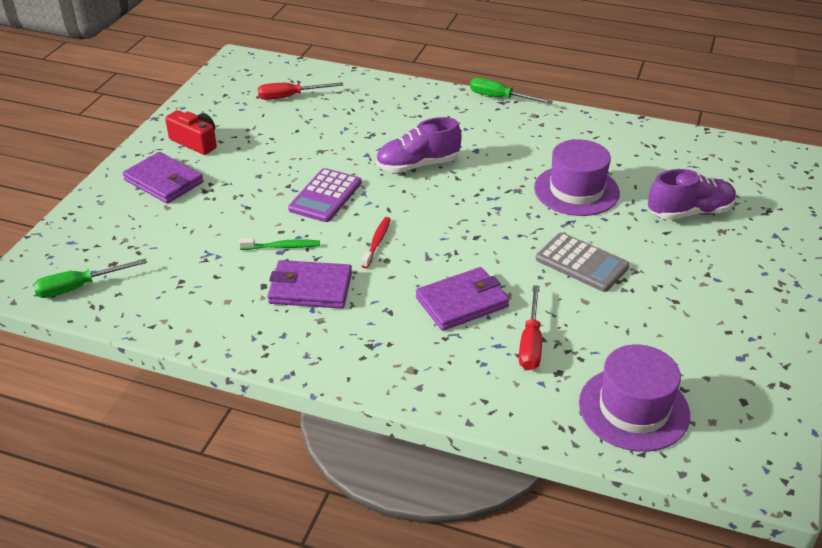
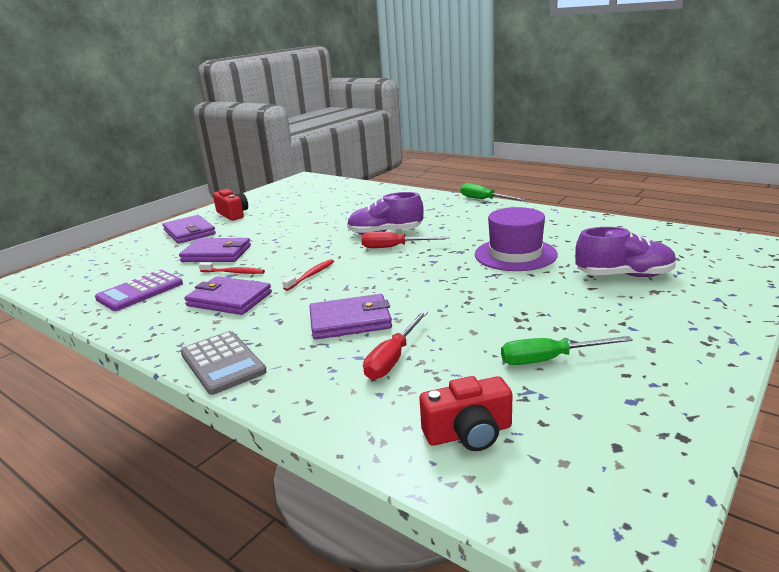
camera: 20 degrees right, 15 degrees down
(79, 287) = (65, 284): green screwdriver -> green screwdriver (550, 359)
(235, 217) = (217, 254): none -> purple wallet
(282, 247) = (233, 272): green toothbrush -> red toothbrush
(290, 97) = (321, 195): red screwdriver -> red screwdriver (394, 247)
(325, 196) = (296, 246): purple calculator -> purple calculator (140, 291)
(581, 263) = (488, 303): grey calculator -> grey calculator (222, 363)
(634, 409) = (468, 433): purple hat -> red camera

